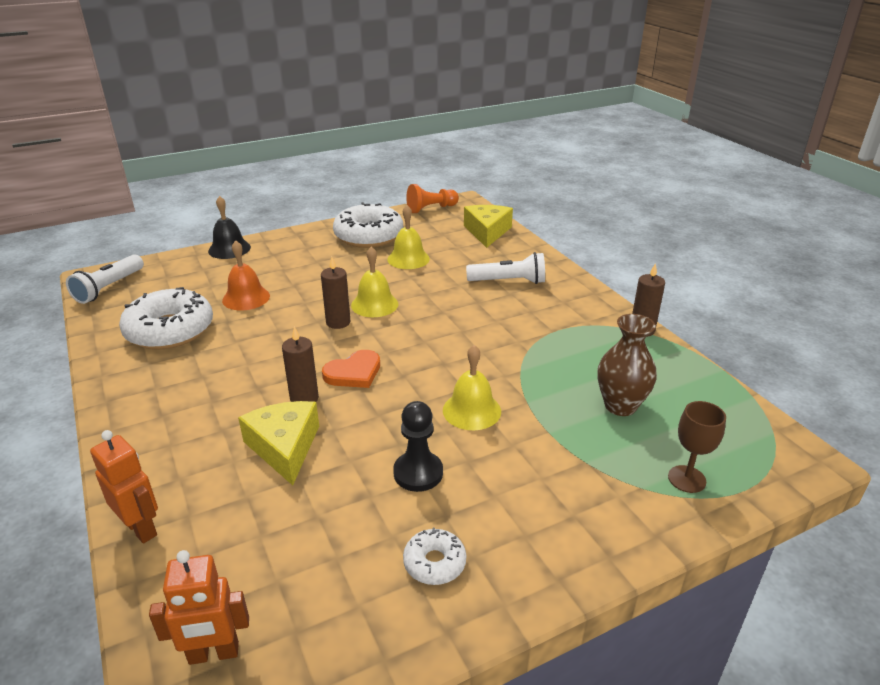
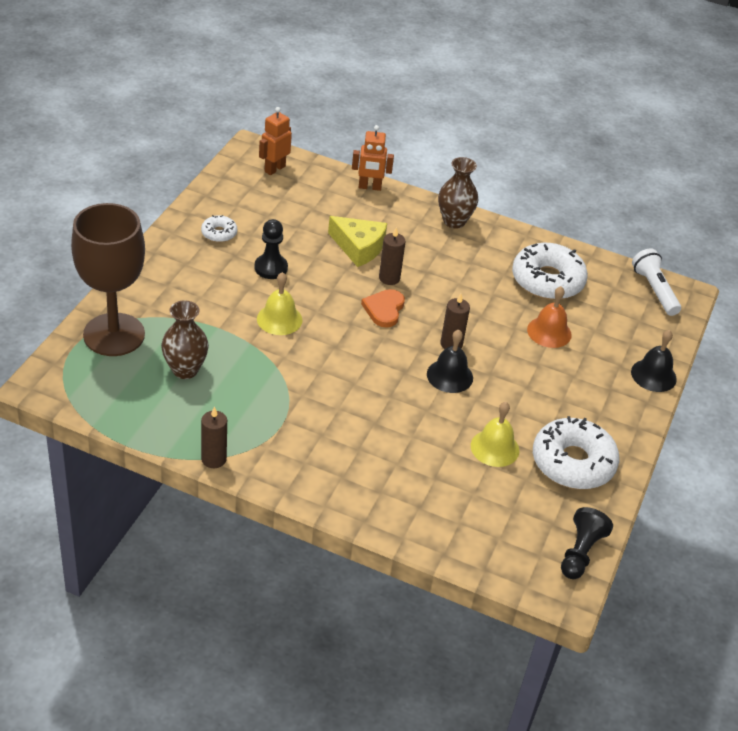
camera: 135 degrees right, 10 degrees up
(136, 425) = (454, 221): none -> brown vase
(374, 304) = (449, 376): yellow bell -> black bell
(431, 209) = (580, 552): orange pawn -> black pawn
(487, 232) = (474, 539): yellow cheese -> none
(508, 281) = (375, 465): white flashlight -> none
(686, 479) = (114, 335): brown goblet -> brown goblet, size x2.33

